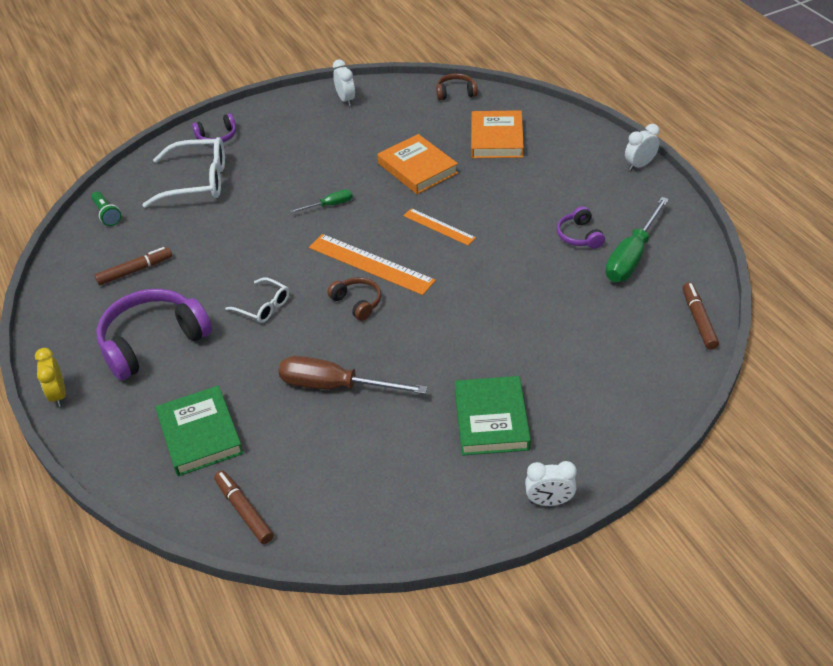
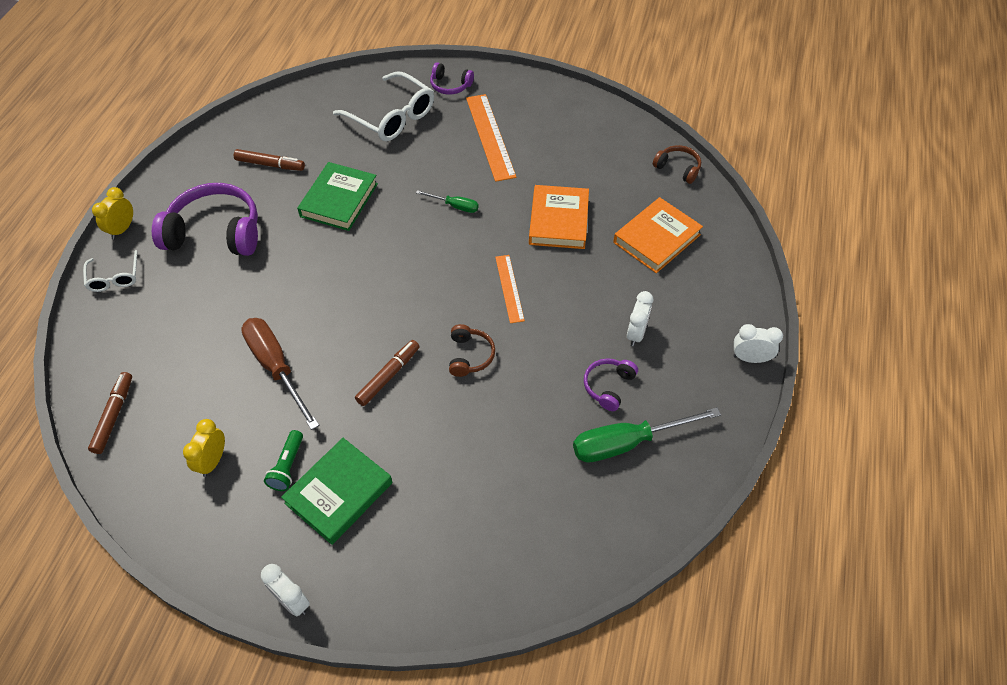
camera: 40 degrees right, 10 degrees up
(107, 214) = (306, 103): green flashlight -> green flashlight (287, 466)
(200, 434) = (158, 332): green book -> green book (339, 200)
(263, 306) = (310, 260): white glasses -> white glasses (114, 277)
(346, 100) = (581, 115): white clock -> white clock (636, 334)
(357, 302) = (372, 309): brown headphones -> brown headphones (470, 355)
(370, 264) = (421, 282): orange ruler -> orange ruler (490, 136)
(370, 474) = (213, 461): none -> yellow clock
(698, 320) = (605, 553): brown marker -> brown marker (388, 376)

